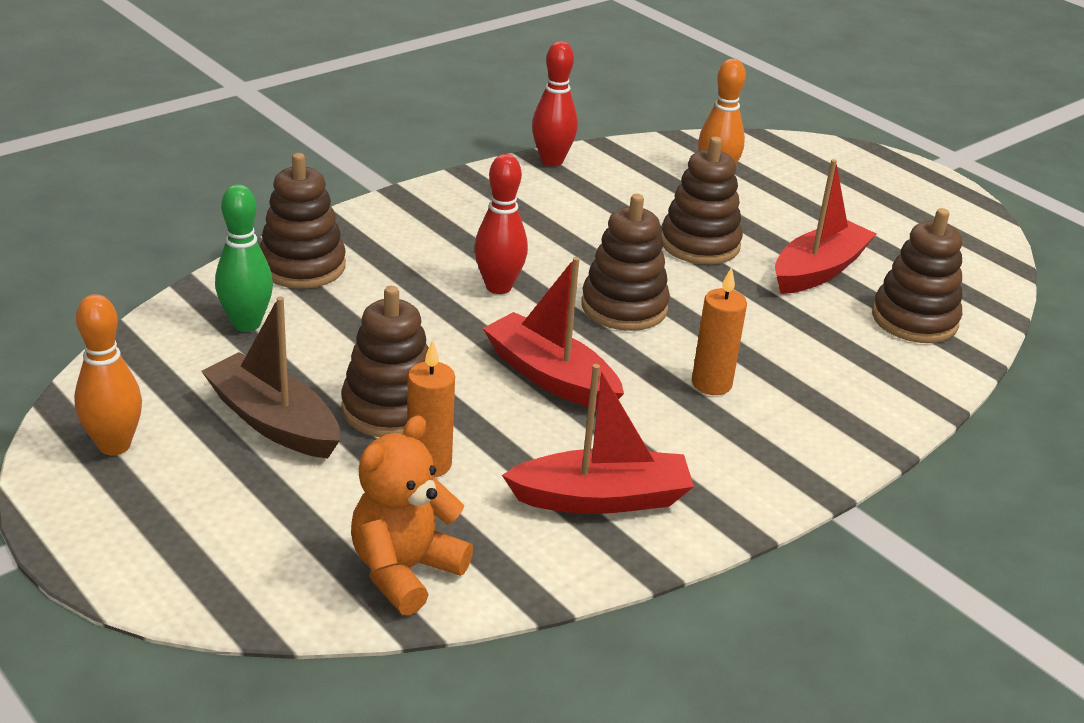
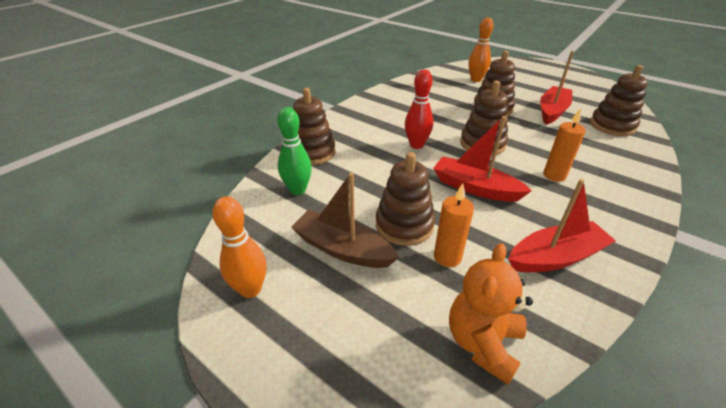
camera: 10 degrees left, 5 degrees up
(552, 161) = (401, 83): red bowling pin -> none

